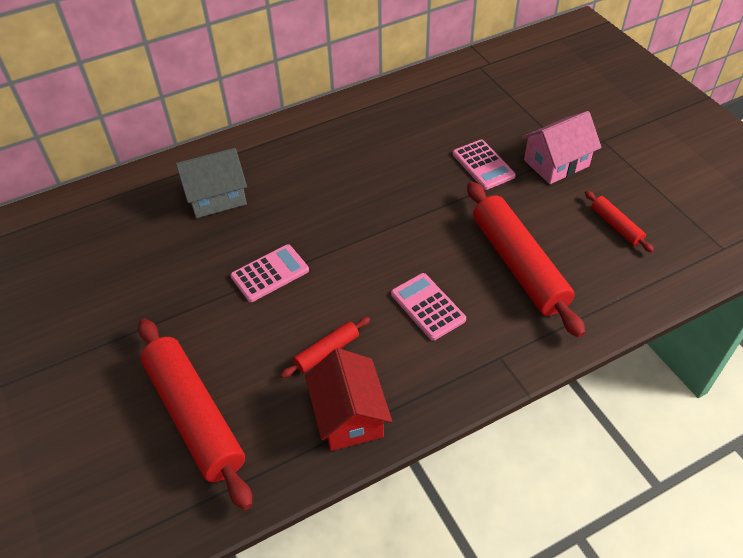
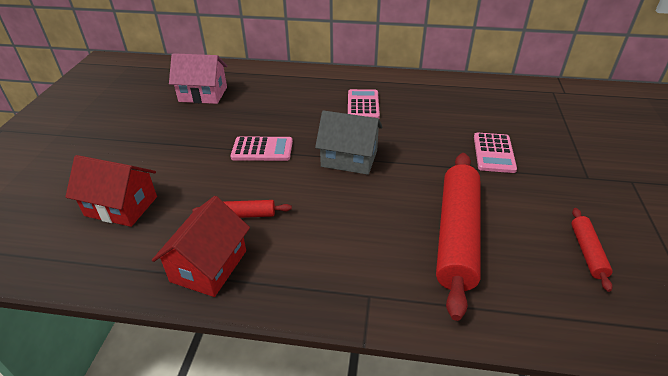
camera: 35 degrees right, 10 degrees down
(194, 416) = (121, 206): red rolling pin -> red house
(216, 197) = (279, 95): grey house -> grey house (349, 158)
(427, 307) = (347, 225): pink calculator -> pink calculator (363, 105)
(556, 163) = (566, 178): pink house -> pink house (203, 94)

